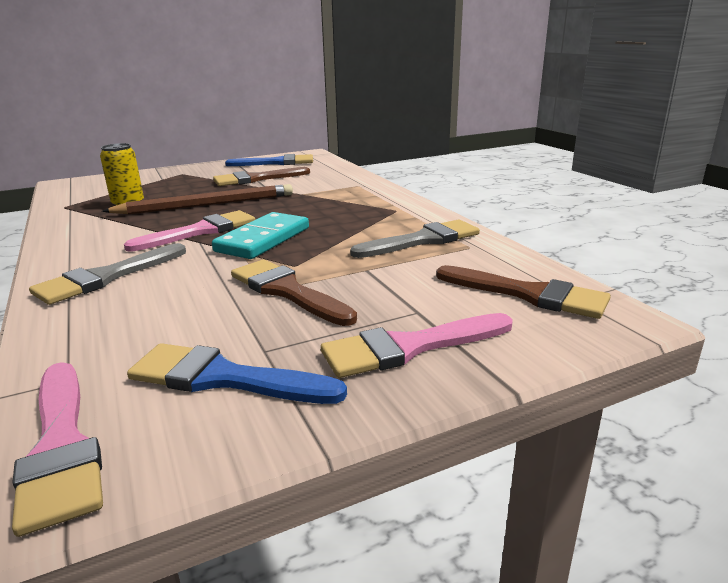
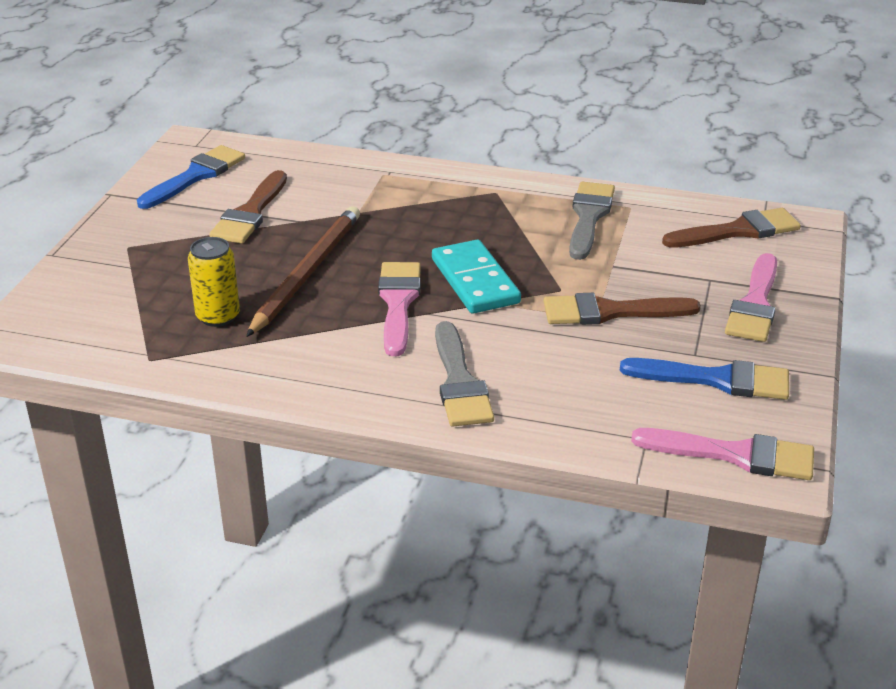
camera: 50 degrees left, 10 degrees up
(224, 378) = (716, 380): blue brush -> blue brush turned 135 degrees counterclockwise

